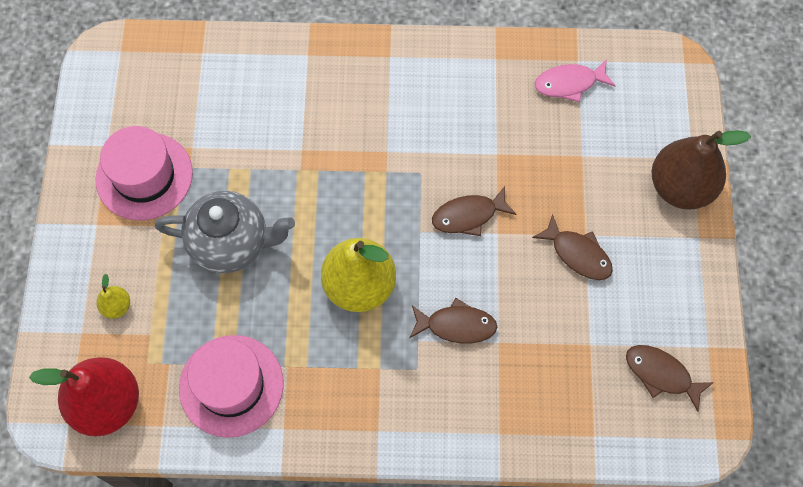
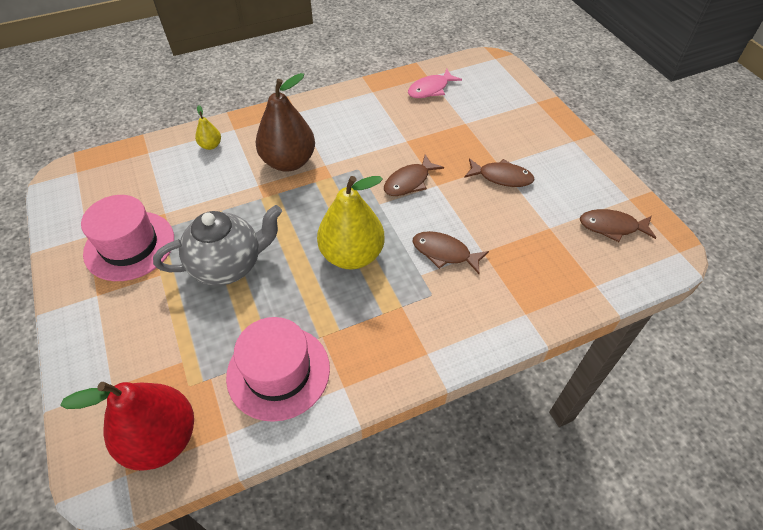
camera: 25 degrees left, 15 degrees down
(117, 306) = (140, 351): yellow pear -> yellow pear (211, 145)
(456, 325) = (444, 253): brown fish -> brown fish turned 135 degrees counterclockwise
(680, 187) = (541, 118): brown pear -> brown pear (289, 162)

